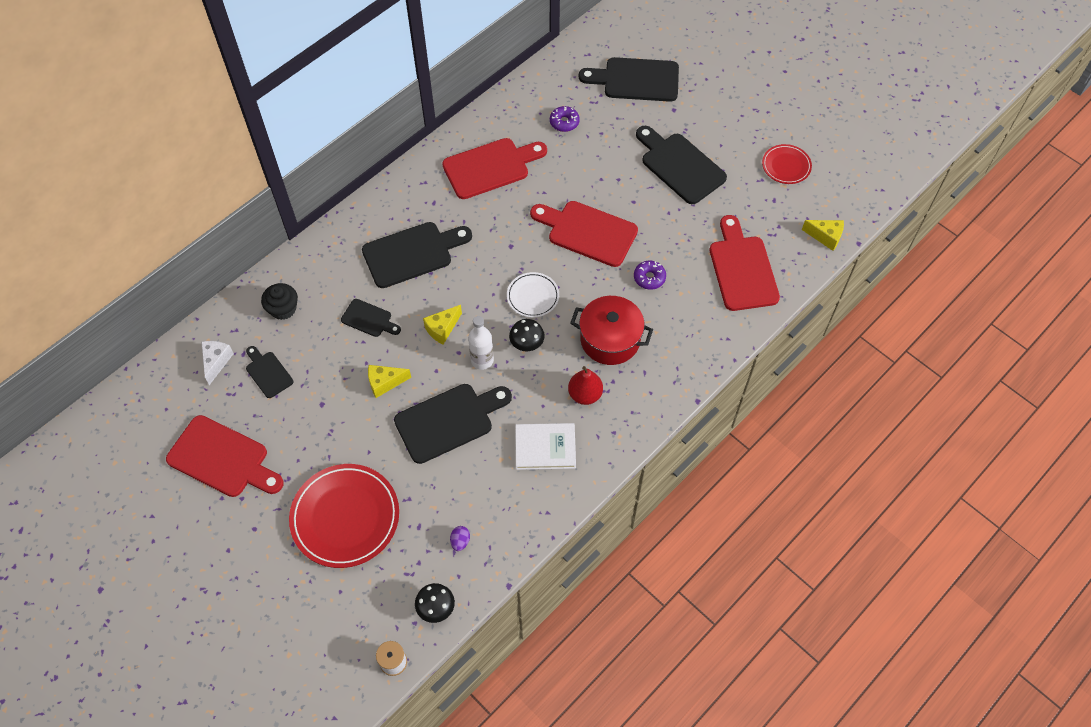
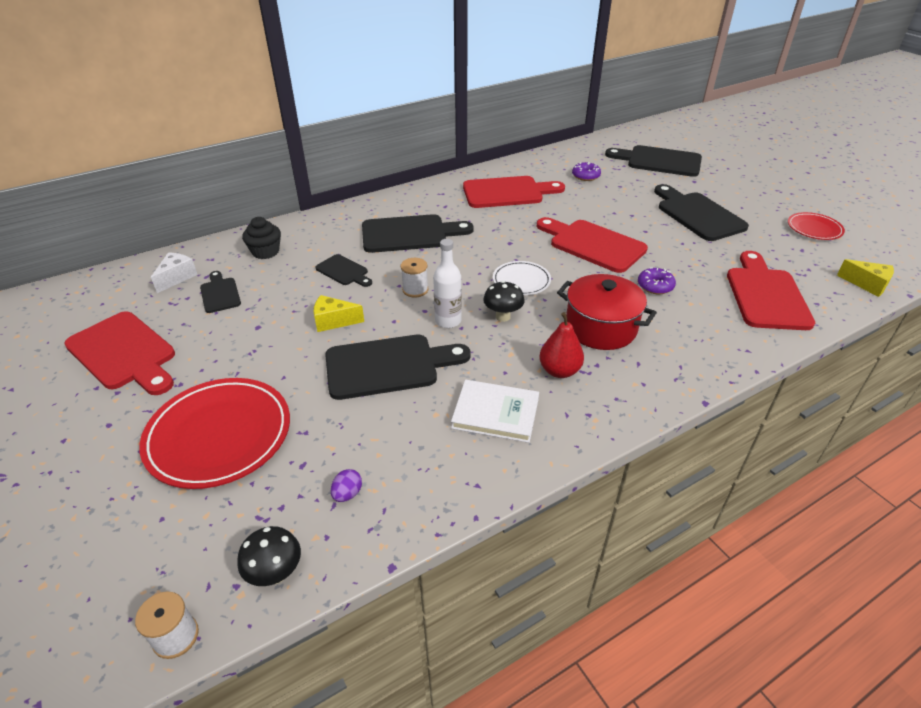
camera: 15 degrees right, 20 degrees down
(442, 329) = (415, 290): yellow cheese -> white spool

